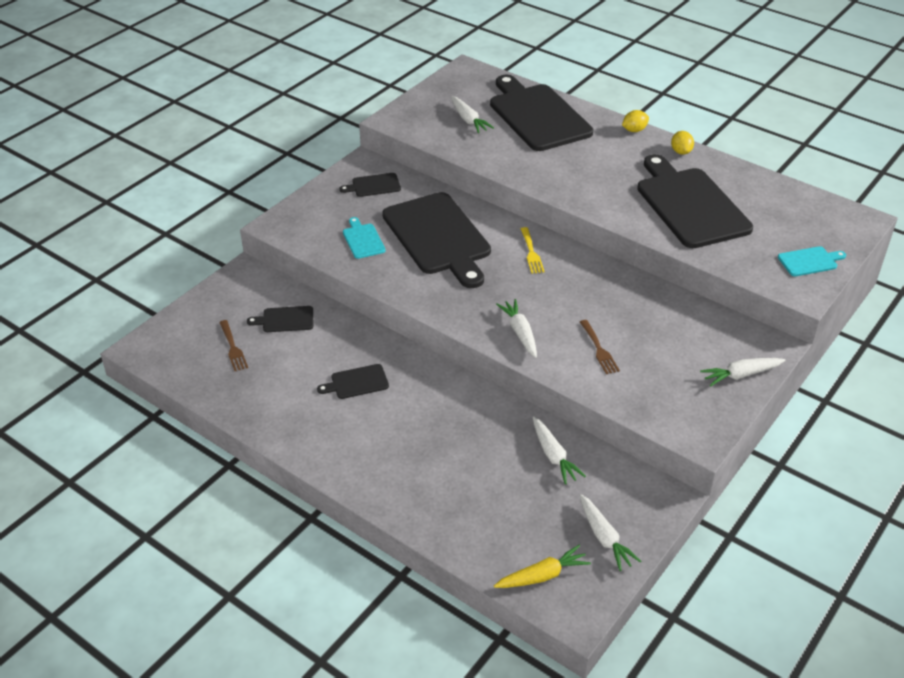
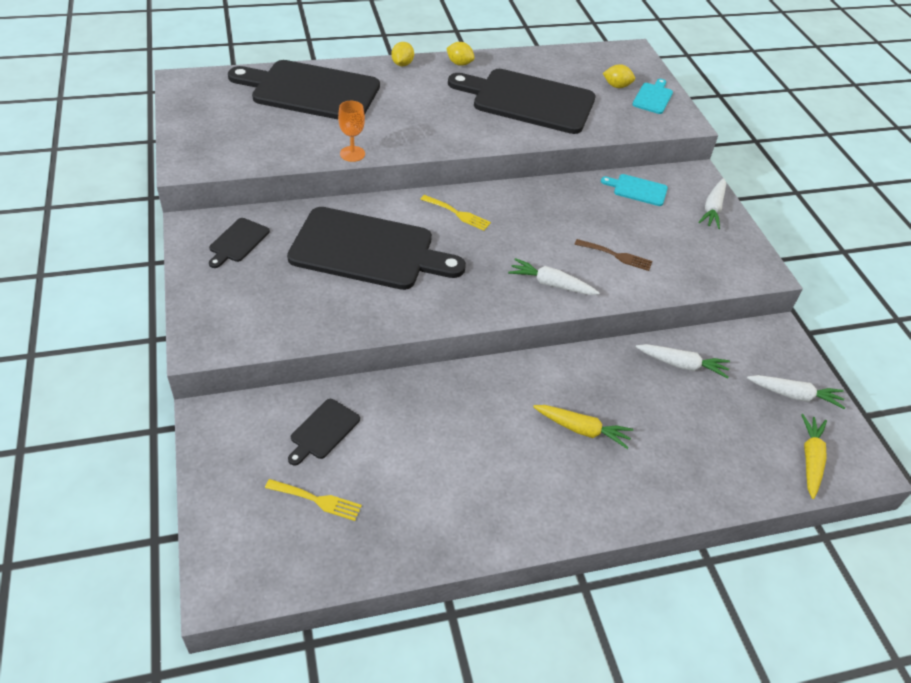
camera: 55 degrees left, 5 degrees up
(233, 348) = (317, 500): brown fork -> yellow fork
(357, 382) = (472, 433): black cutting board -> none
(363, 240) = (308, 298): turquoise cutting board -> turquoise cutting board (637, 190)
(421, 433) = (582, 429): none -> yellow carrot
(468, 120) = (259, 126): white carrot -> none
(498, 168) = (352, 154): none -> orange goblet
(791, 236) = (616, 86): none -> yellow lemon

